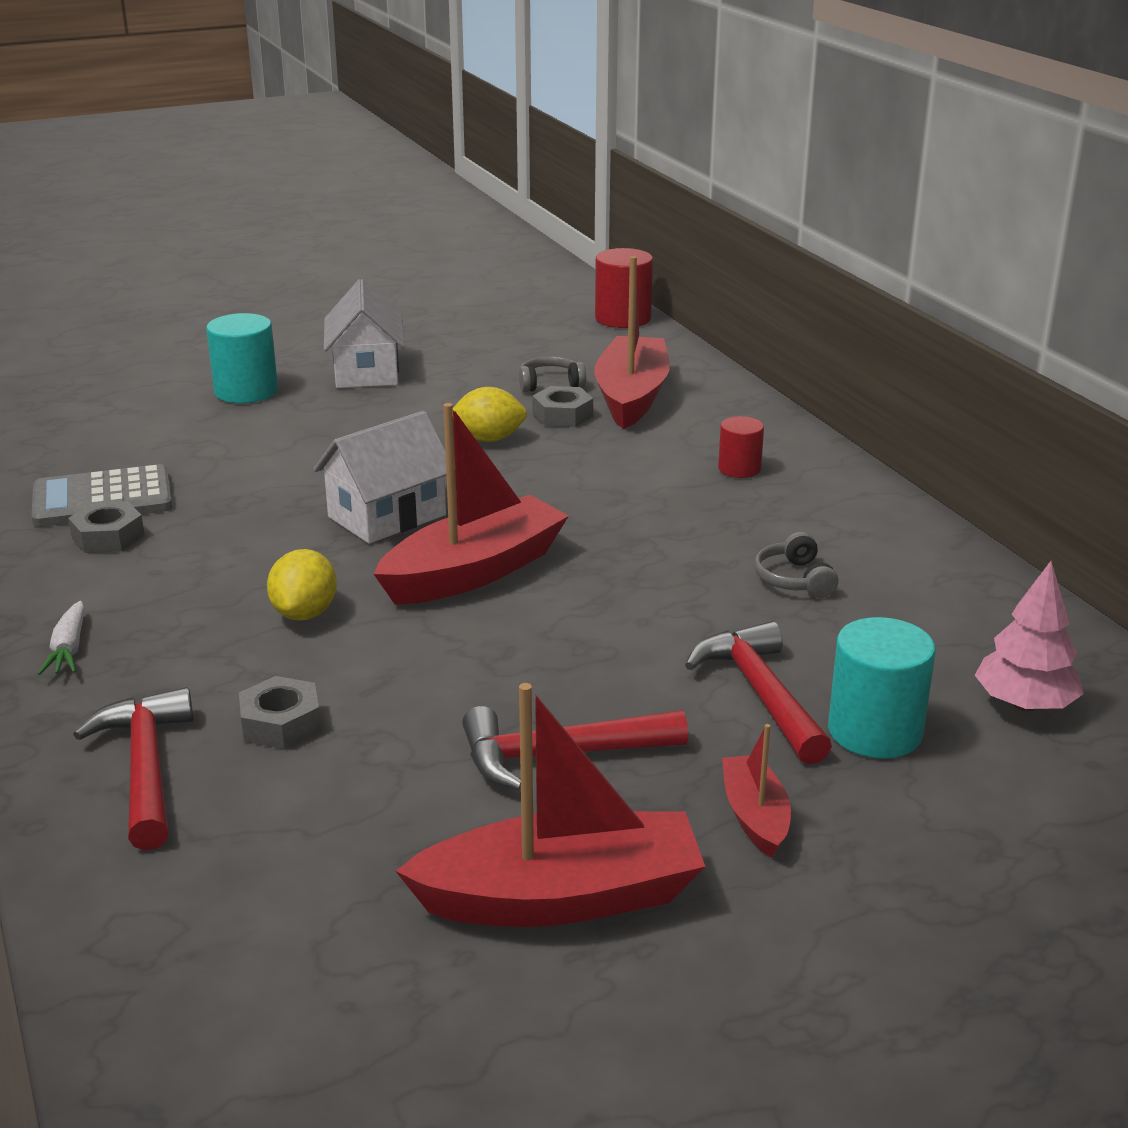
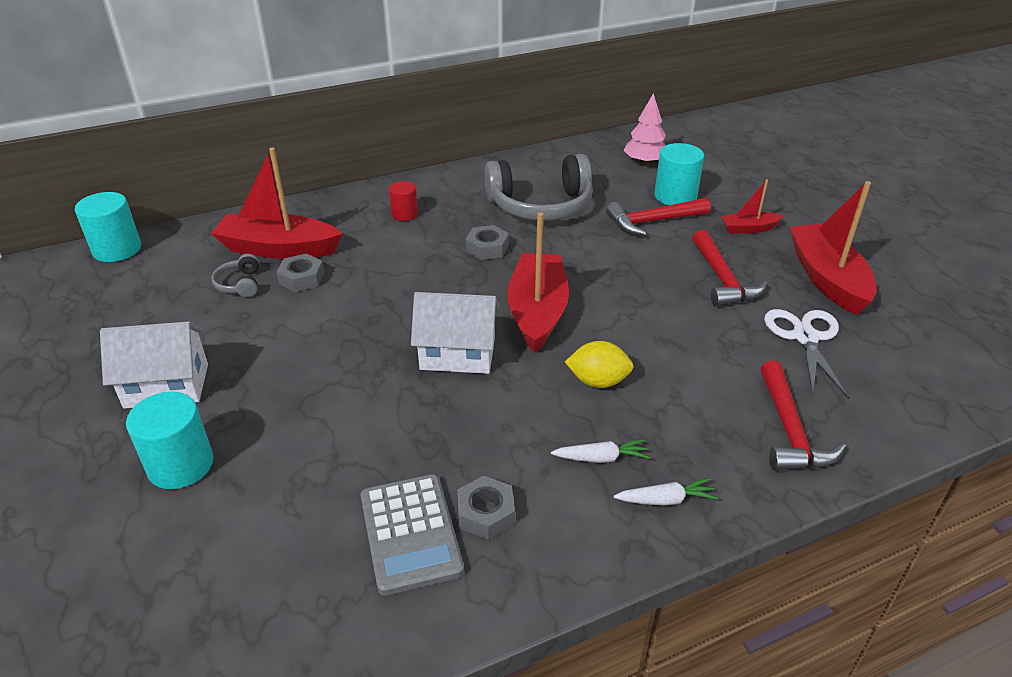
camera: 90 degrees left, 10 degrees up
(146, 768) = (789, 430): red hammer -> red hammer turned 75 degrees counterclockwise
(158, 609) = (601, 458): none -> white carrot
(281, 723) = (725, 378): grey nut -> grey nut (487, 248)
(368, 828) = (805, 337): none -> white scissors
(387, 516) = (457, 354): white house -> white house turned 45 degrees counterclockwise
(474, 571) = (537, 312): red boat -> red boat turned 45 degrees clockwise
(488, 439) = (335, 311): yellow lemon -> none
(623, 318) = (117, 249): red cylinder -> turquoise cylinder
(794, 579) = (541, 206): grey headphones -> grey headphones, size x2.33

